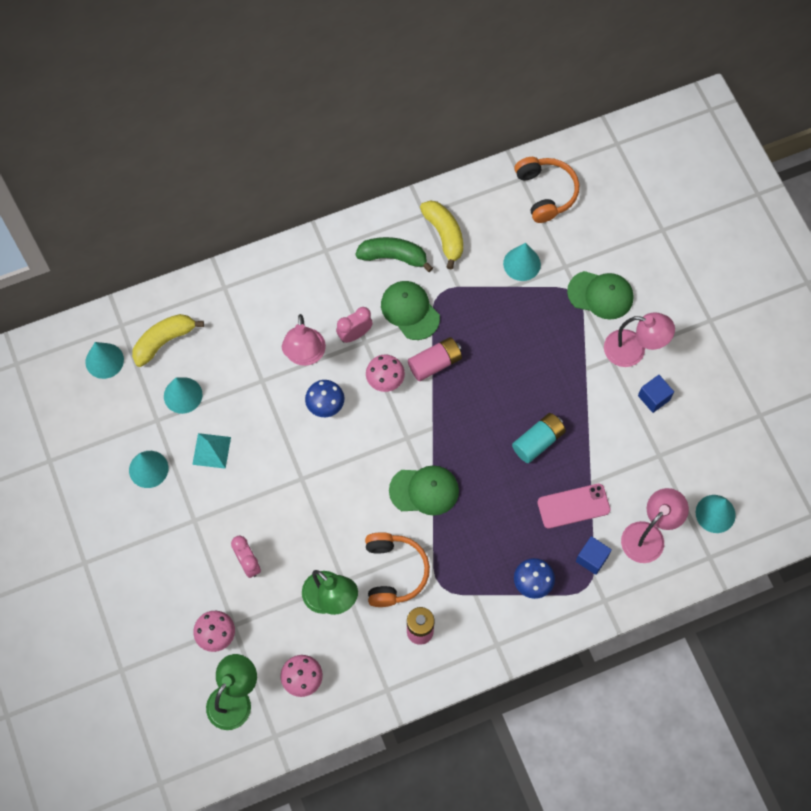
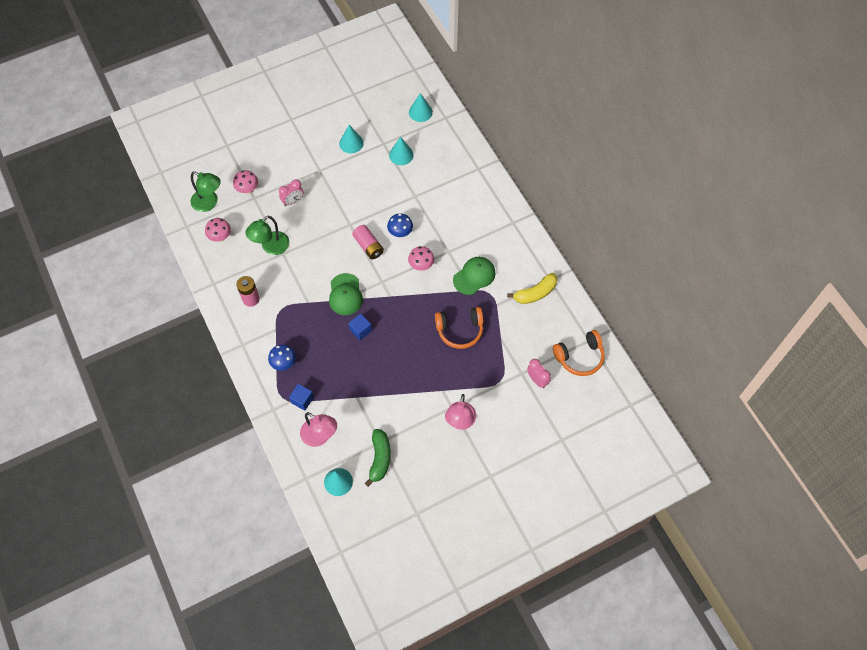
camera: 85 degrees right, 5 degrees down
(164, 341) = (436, 141): yellow banana -> none
(211, 450) = (365, 174): turquoise pyramid -> none
(305, 355) = (434, 218): pink lamp -> none
(355, 334) = (453, 245): pink clock -> pink clock (537, 380)
(393, 257) = (513, 263): green banana -> green banana (380, 458)
(394, 572) = (289, 281): orange headphones -> orange headphones (460, 330)
(435, 363) = (437, 294): pink battery -> pink battery (368, 246)
(522, 264) = (519, 344): turquoise cone -> none
(538, 441) = (385, 362): turquoise battery -> none
(573, 506) = (339, 387): pink phone -> none
(600, 295) = (501, 398): green cap -> none
(654, 398) = (424, 437): blue cube -> blue cube (360, 330)

